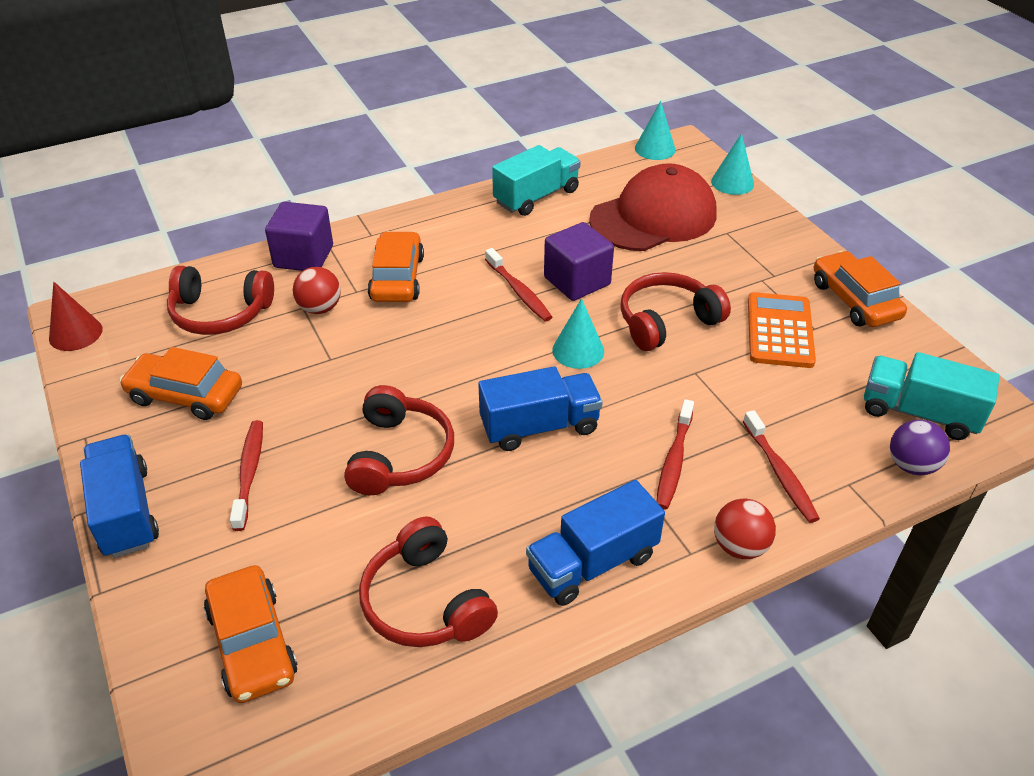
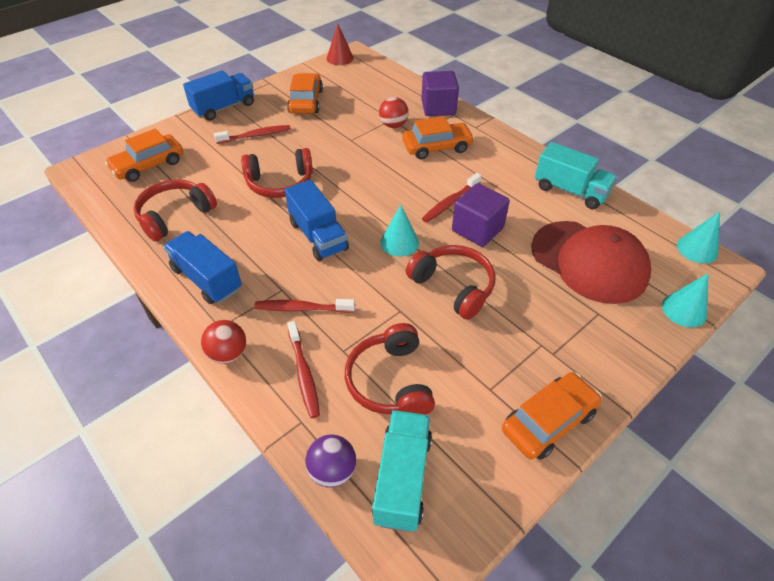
camera: 75 degrees right, 5 degrees up
(220, 313) = (374, 94): red headphones -> red headphones (390, 381)
(779, 331) = (474, 362): orange calculator -> none
(780, 473) = (304, 373): red toothbrush -> red toothbrush turned 75 degrees counterclockwise

